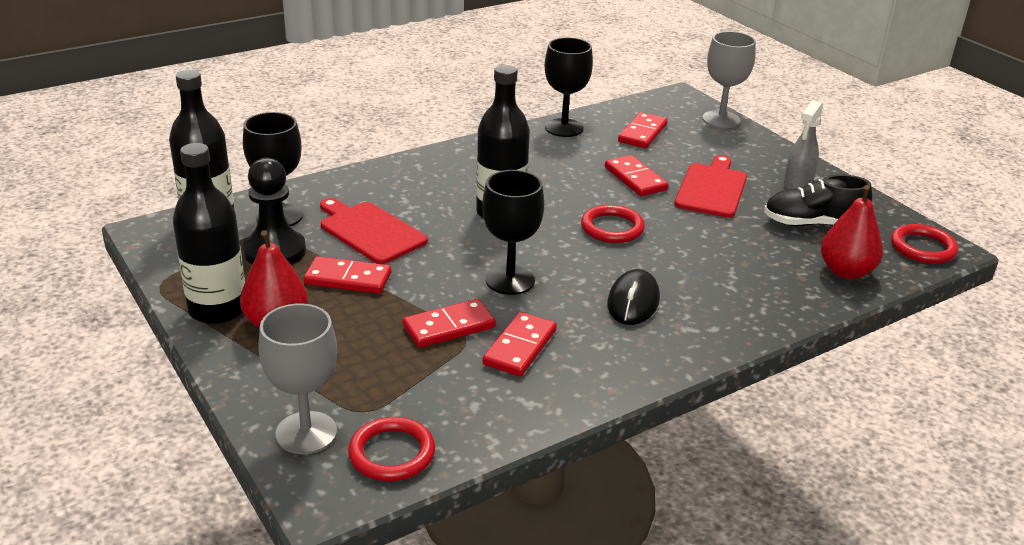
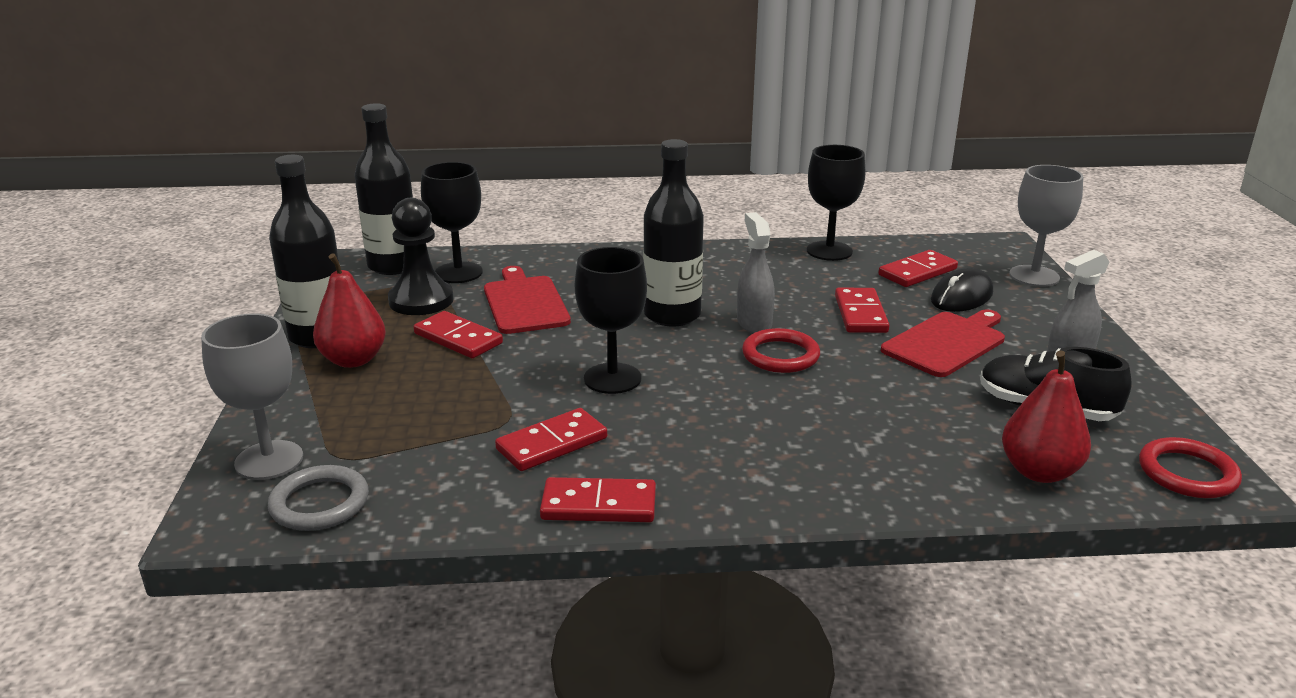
camera: 30 degrees right, 5 degrees down
(392, 453) = (319, 503): red ring -> grey ring
(449, 327) = (503, 405): red domino -> red domino (599, 505)
(568, 205) = (754, 323): none -> grey spray bottle
(633, 302) = (725, 433): black mouse -> black mouse (961, 297)

